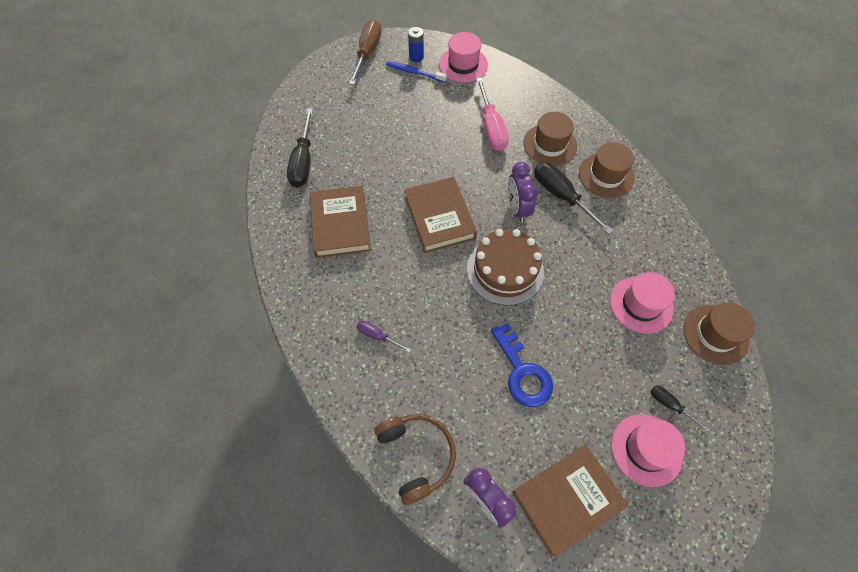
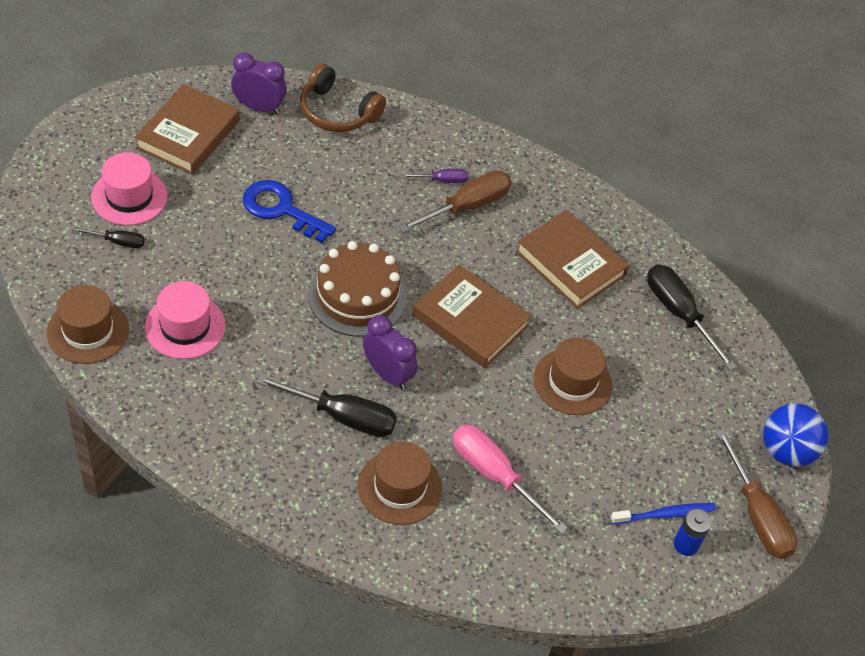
camera: 140 degrees right, 10 degrees down
(322, 70) = (786, 451): none -> blue ball
(375, 303) = (468, 206): none -> brown screwdriver
(463, 64) = (610, 567): pink hat -> none
(606, 175) = (299, 476): brown hat -> brown hat (572, 382)

